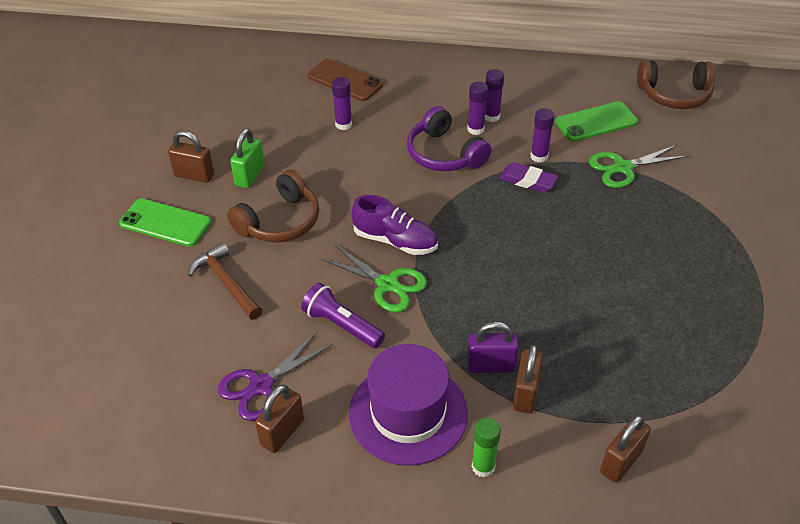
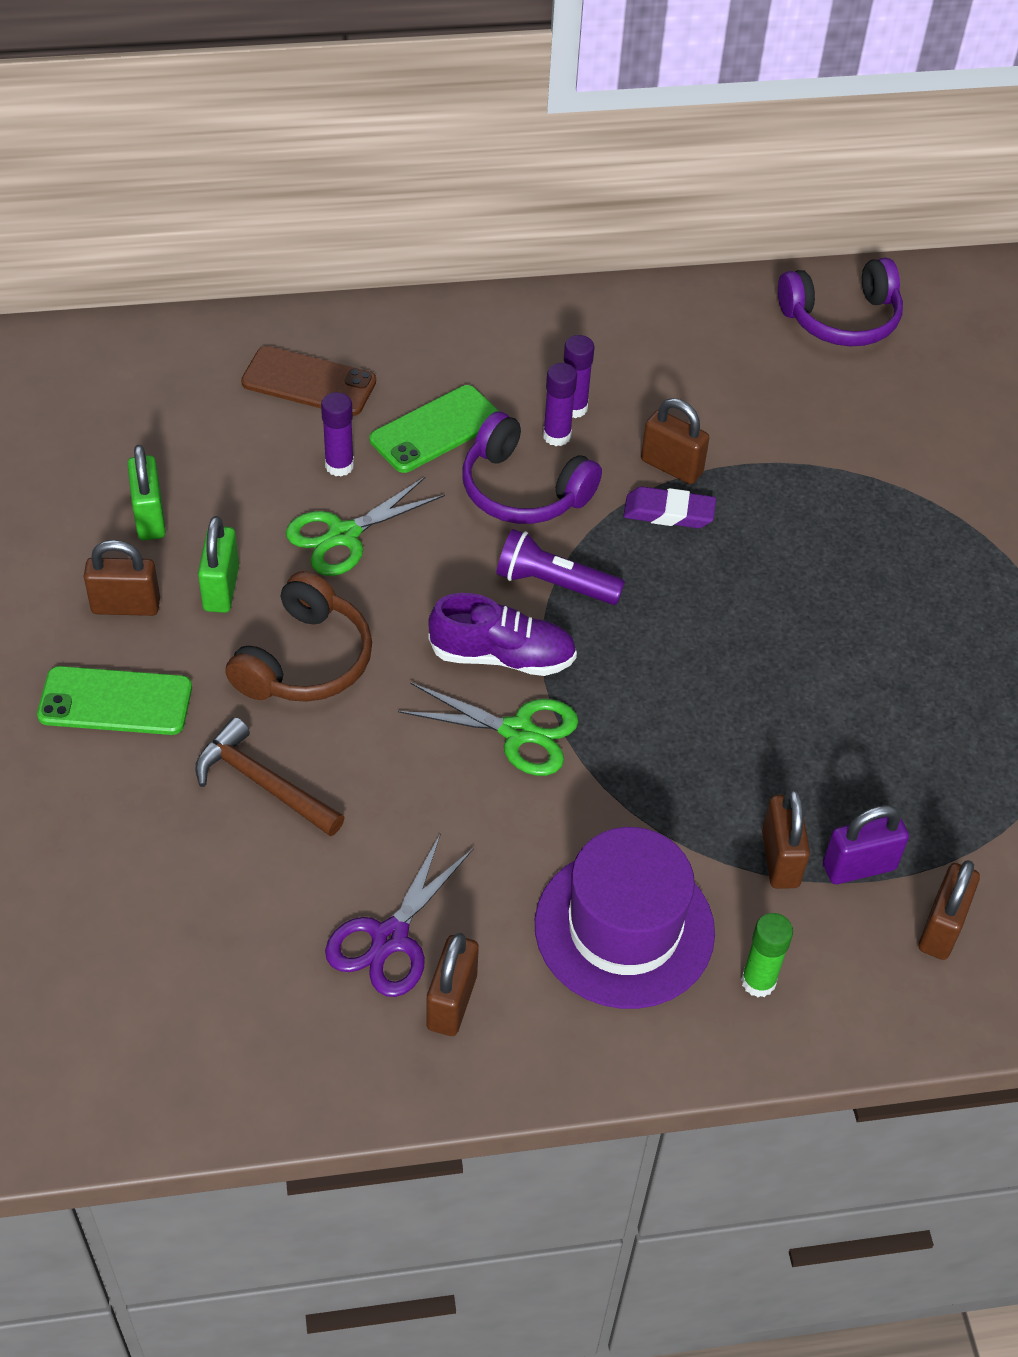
camera: 20 degrees left, 5 degrees up
(228, 133) = (150, 517): none -> green padlock
(342, 325) = (474, 814): purple flashlight -> purple flashlight (554, 584)
(491, 365) = (717, 828): purple padlock -> purple padlock (859, 866)
(539, 156) = (671, 467): purple glue stick -> brown padlock
(596, 122) = (739, 389): green phone -> green phone (436, 430)
(623, 168) = (804, 463): green scissors -> green scissors (344, 535)
(674, 95) = (842, 319): brown headphones -> purple headphones

